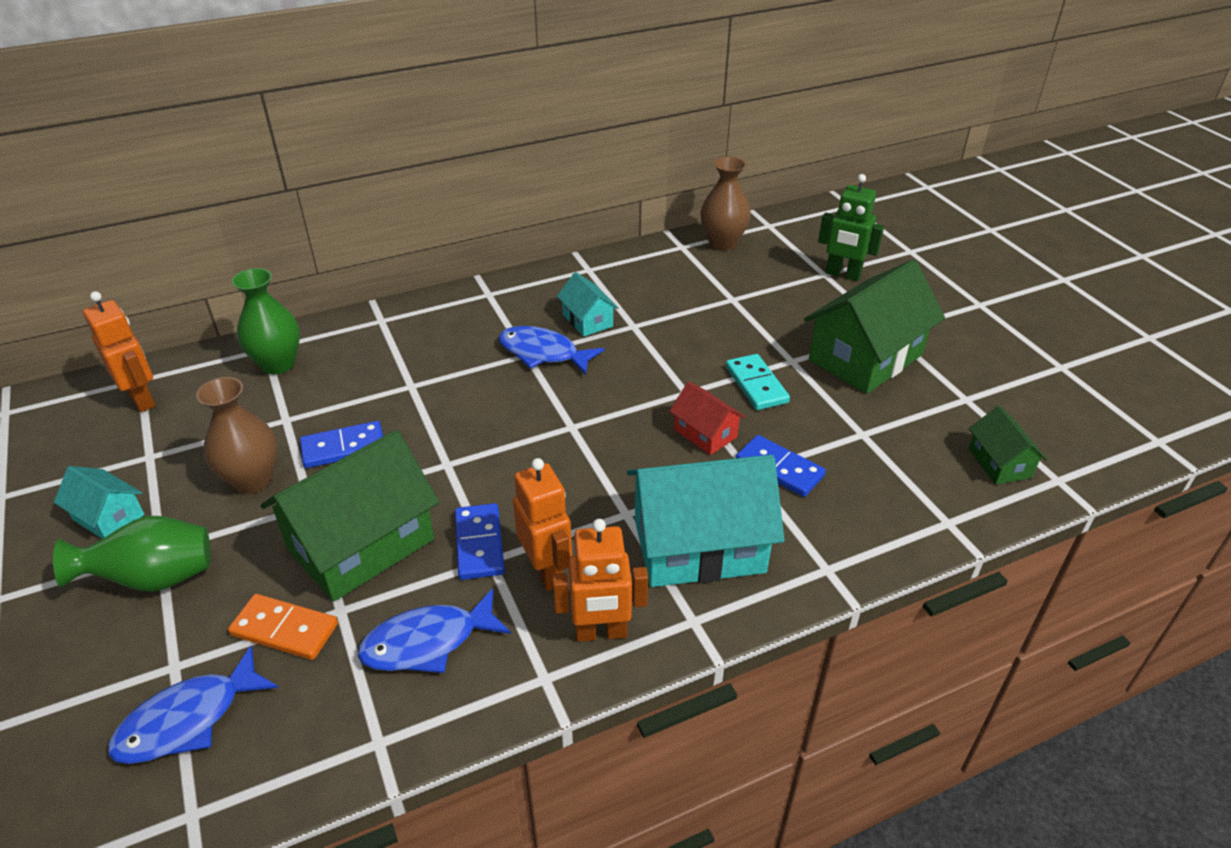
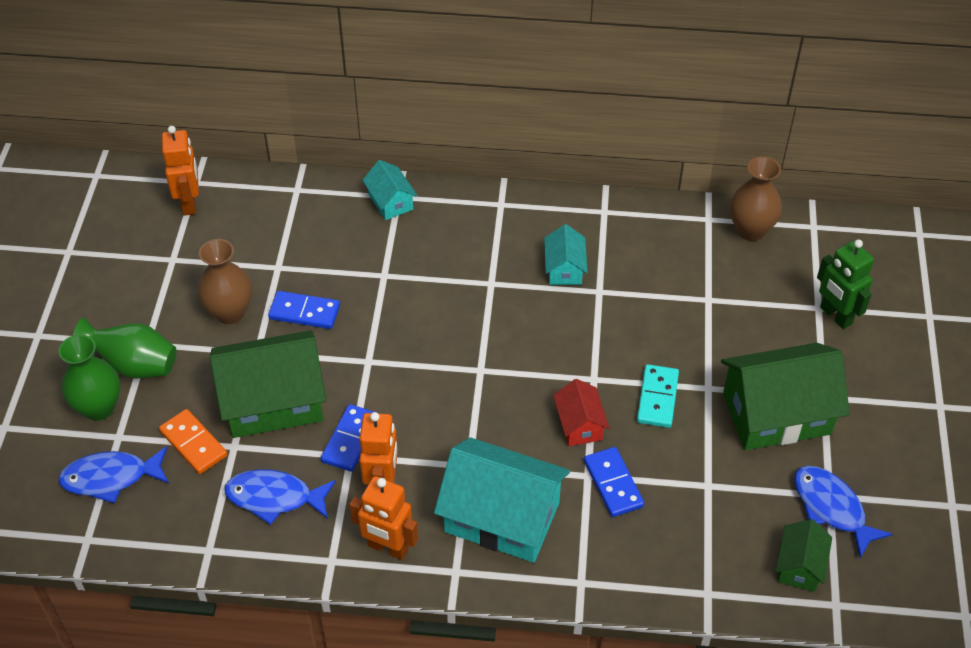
camera: 30 degrees right, 10 degrees up
(108, 517) = (126, 301): turquoise house -> turquoise house (390, 202)
(278, 364) = (298, 210): green vase -> green vase (99, 407)
(543, 353) = (505, 288): blue fish -> blue fish (831, 508)

